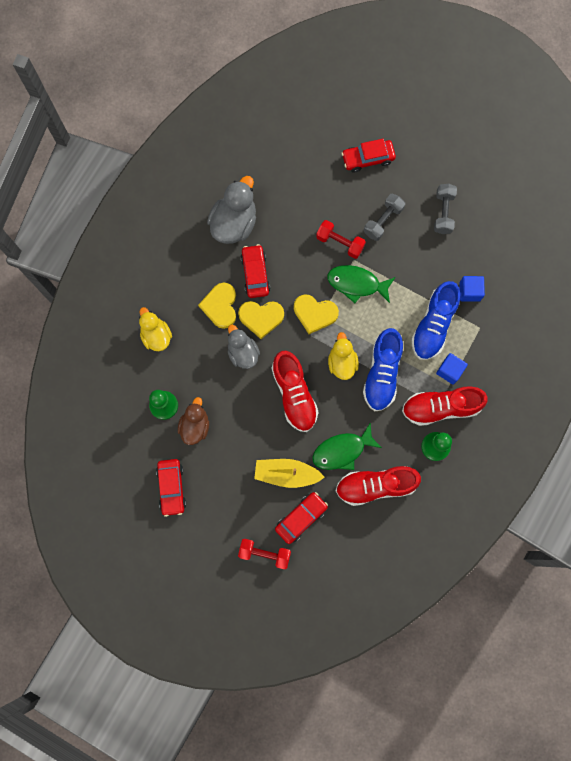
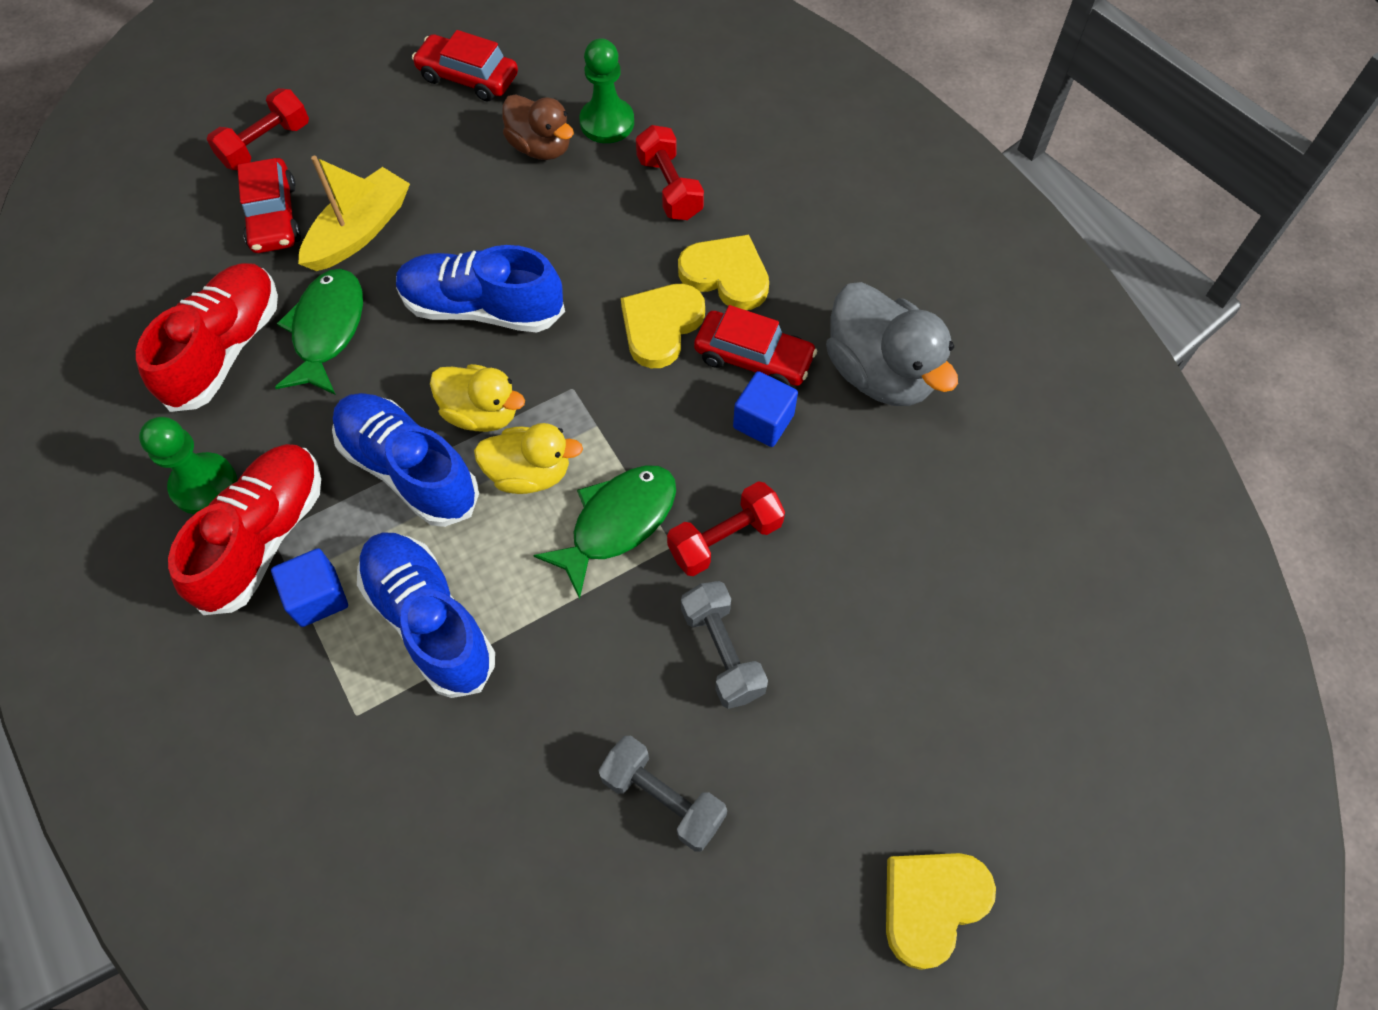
camera: 120 degrees right, 15 degrees down
(156, 336) = (735, 163): yellow duck -> yellow duck (530, 473)
(186, 356) = (669, 187): none -> red dumbbell
(243, 353) = (616, 268): grey duck -> none
(294, 394) = (482, 308): red shoe -> blue shoe
(314, 314) = (608, 416): yellow heart -> yellow heart (932, 904)
(368, 159) = (890, 704): red car -> none
(469, 291) = (446, 742): blue cube -> blue cube (763, 421)

